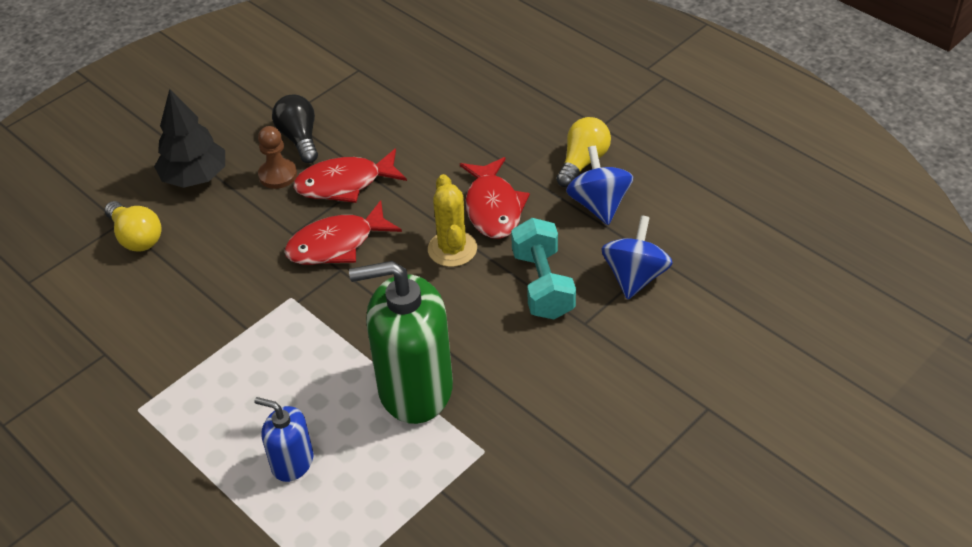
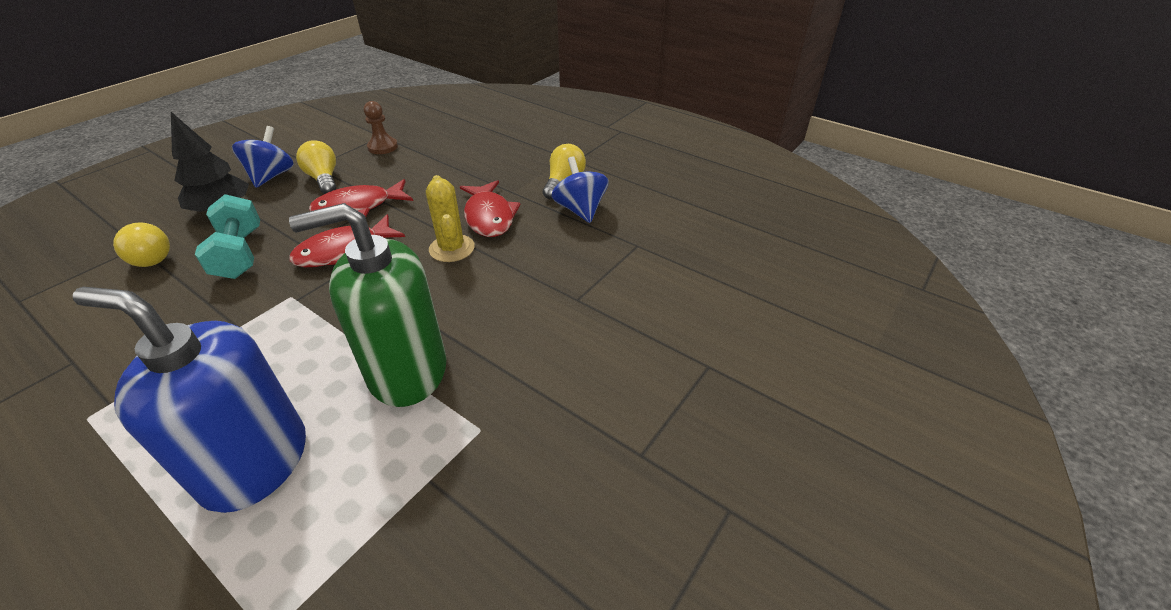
camera: 10 degrees left, 5 degrees down
(278, 175) = (299, 204): brown pawn -> brown pawn (383, 147)
(292, 462) = (255, 463): blue soap dispenser -> blue soap dispenser, size x1.96
(299, 138) = (324, 179): black light bulb -> yellow light bulb
(543, 285) = (536, 271): turquoise dumbbell -> turquoise dumbbell (240, 254)
(635, 277) = (618, 259): blue spinning top -> blue spinning top (271, 176)

